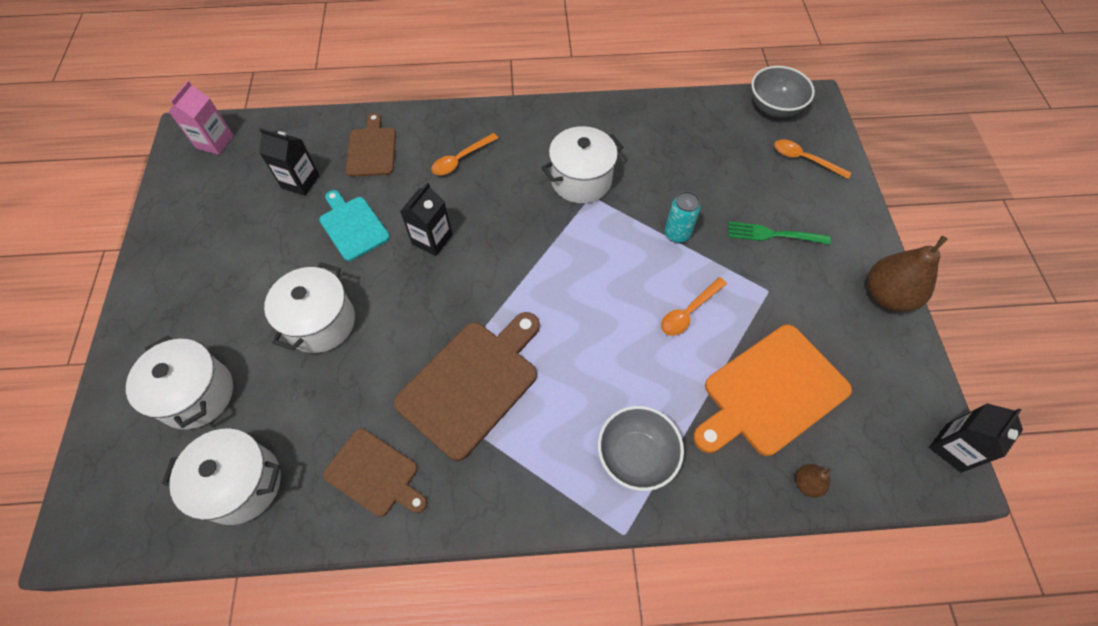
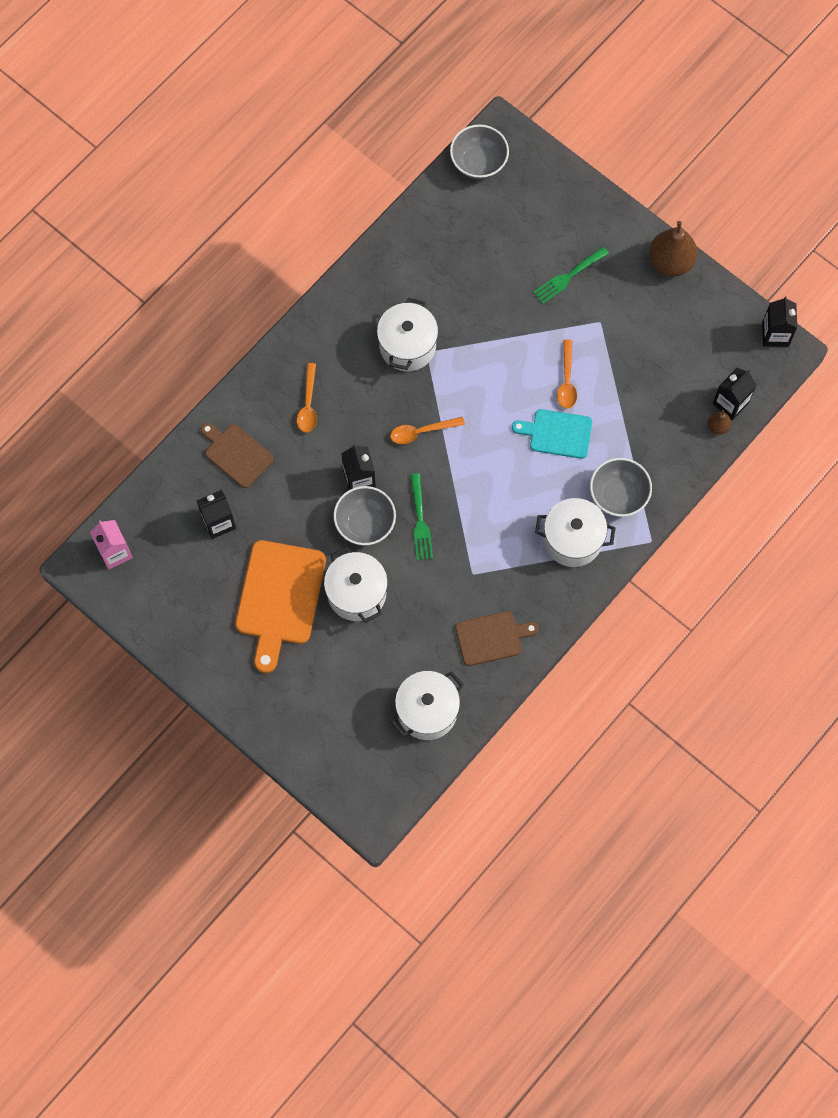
camera: 45 degrees left, 10 degrees up
(197, 394) = (338, 698): white pot -> white pot (573, 540)
(352, 226) = (296, 518): turquoise cutting board -> turquoise cutting board (557, 433)
(395, 275) = (365, 523): none -> grey bowl
(438, 313) = (420, 521): none -> green fork
(472, 383) = (488, 541): brown cutting board -> none
(677, 234) = (509, 331): turquoise can -> none
(771, 392) = (657, 390): orange cutting board -> orange cutting board (279, 598)
(804, 159) = (537, 194): orange spoon -> orange spoon (421, 432)
(842, 472) = (730, 403): none -> black carton

